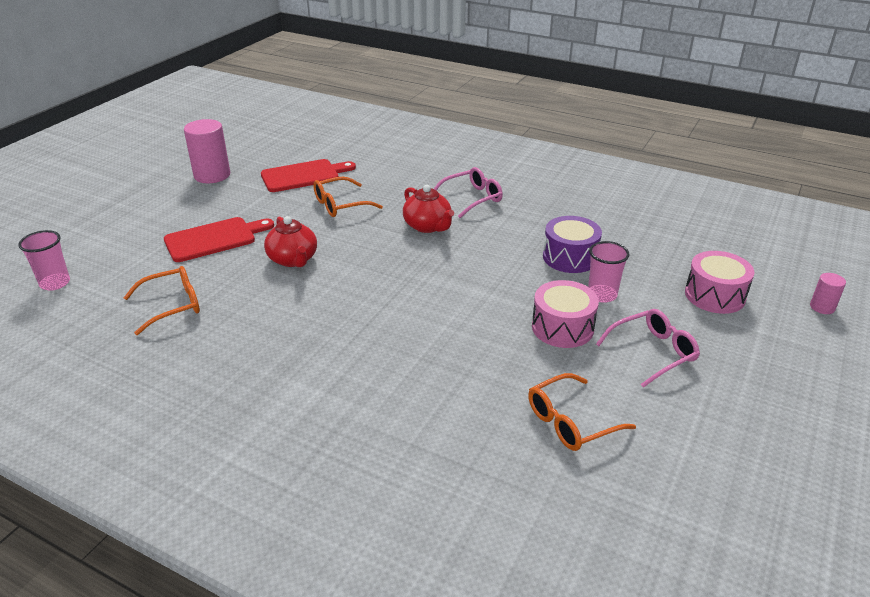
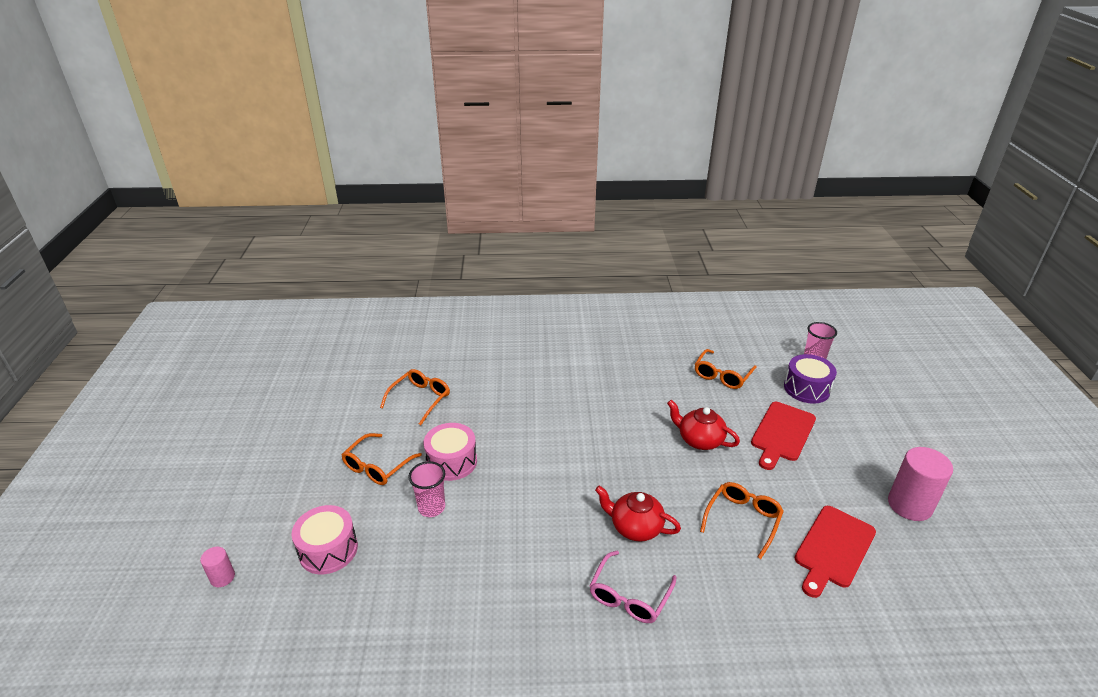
camera: 150 degrees right, 0 degrees up
(570, 257) = (477, 543): purple drum -> purple drum (806, 388)
(653, 352) = (377, 466): pink glasses -> orange glasses

